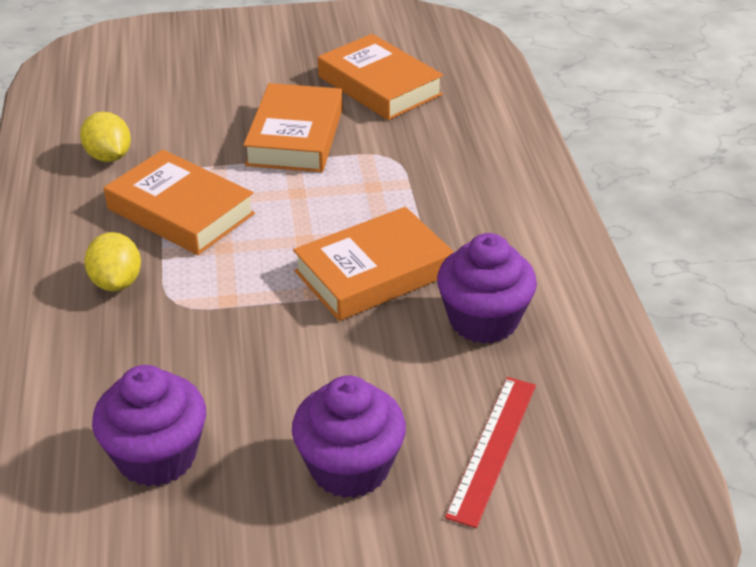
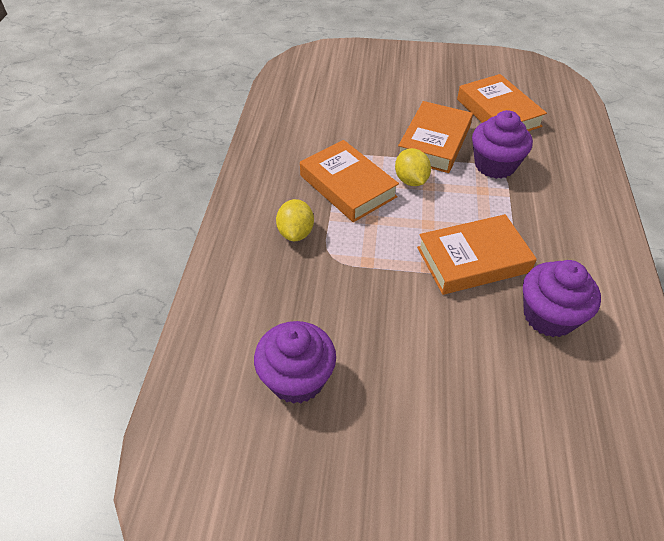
camera: 15 degrees right, 10 degrees up
(109, 157) = (308, 137): yellow lemon -> yellow lemon (411, 180)
(349, 468) = (431, 421): purple cupcake -> purple cupcake (495, 165)
(492, 448) = (542, 430): red ruler -> none

